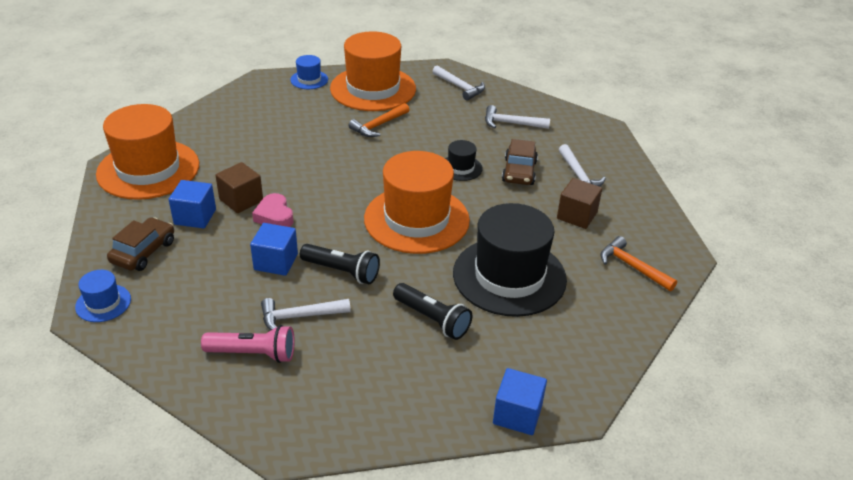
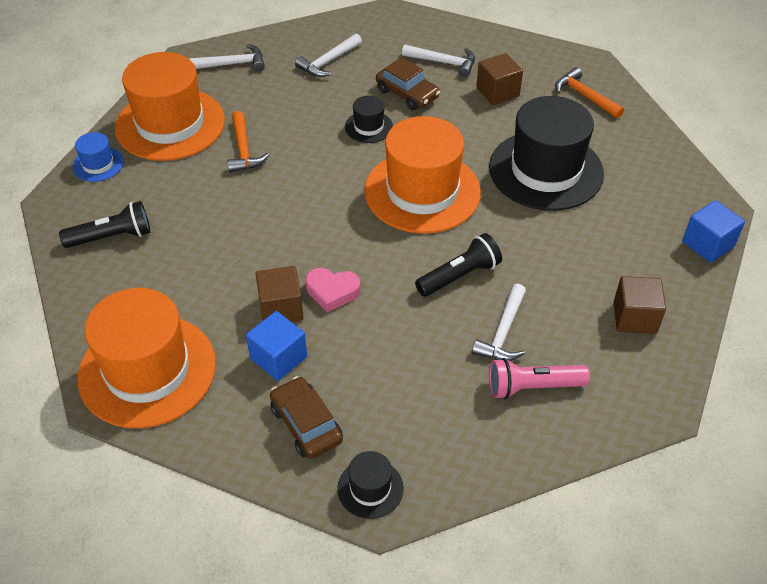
camera: 55 degrees left, 10 degrees up
(103, 303) = (370, 488): blue hat -> black hat
(253, 354) = (532, 387): pink flashlight -> pink flashlight turned 135 degrees counterclockwise
(276, 262) = (408, 319): blue cube -> none
(378, 392) = (634, 317): none -> brown cube
(432, 319) = (567, 243): black flashlight -> black flashlight (112, 237)
(632, 267) = (584, 96): orange hammer -> orange hammer turned 60 degrees clockwise

